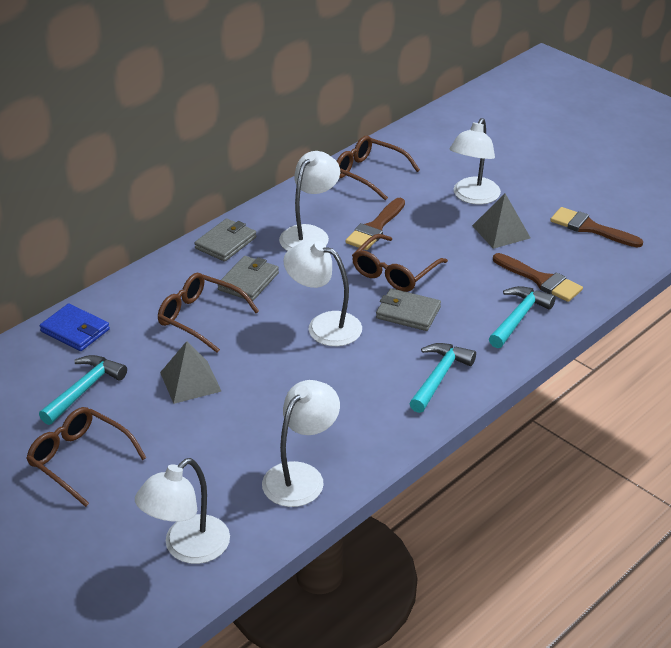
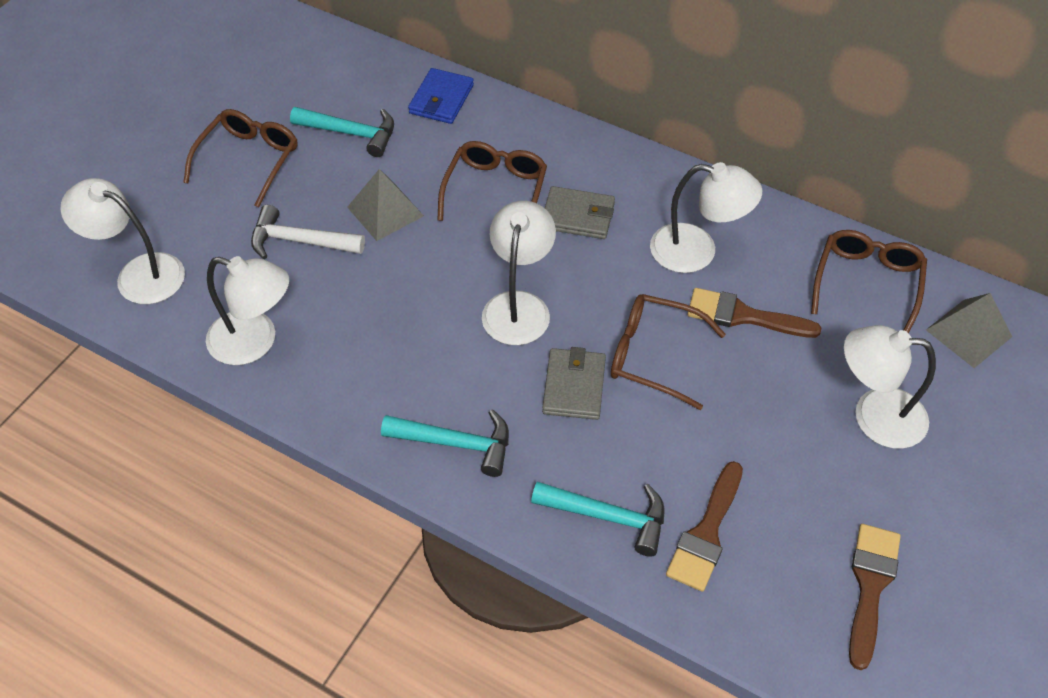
camera: 75 degrees right, 15 degrees up
(199, 437) = (300, 241): none -> white hammer
(225, 243) = (644, 177): grey wallet -> none
(501, 231) = (803, 464): grey pyramid -> grey pyramid (968, 333)

